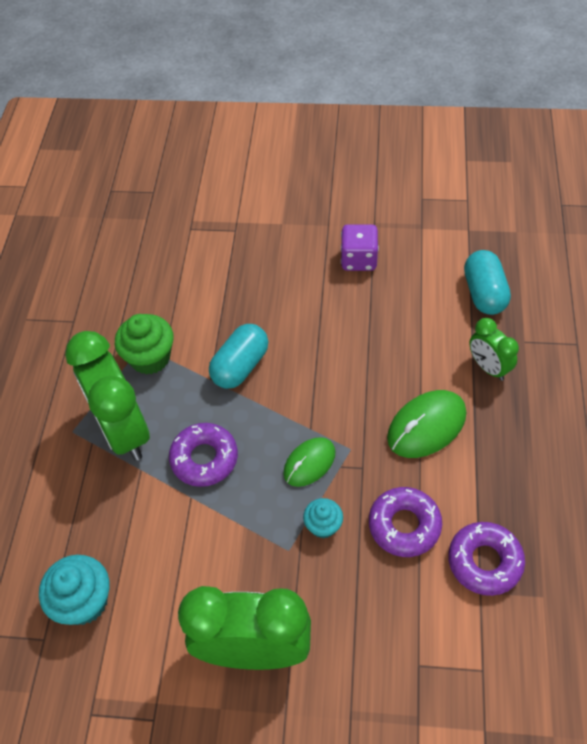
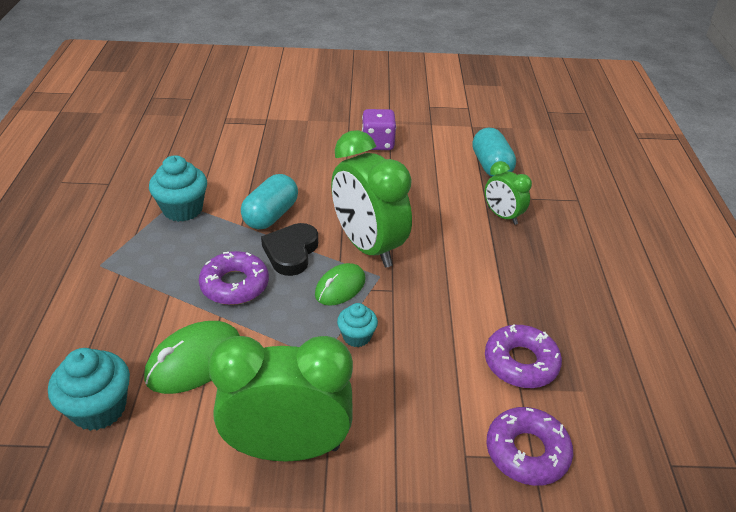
camera: 10 degrees left, 15 degrees down
(123, 430) = (153, 263): green clock -> green clock (368, 246)
(150, 358) = (182, 209): green cupcake -> turquoise cupcake
(261, 417) = (291, 252): none -> black heart
(404, 525) = (438, 335): purple donut -> purple donut (527, 452)
(426, 426) = (450, 258): green mouse -> green mouse (194, 360)

